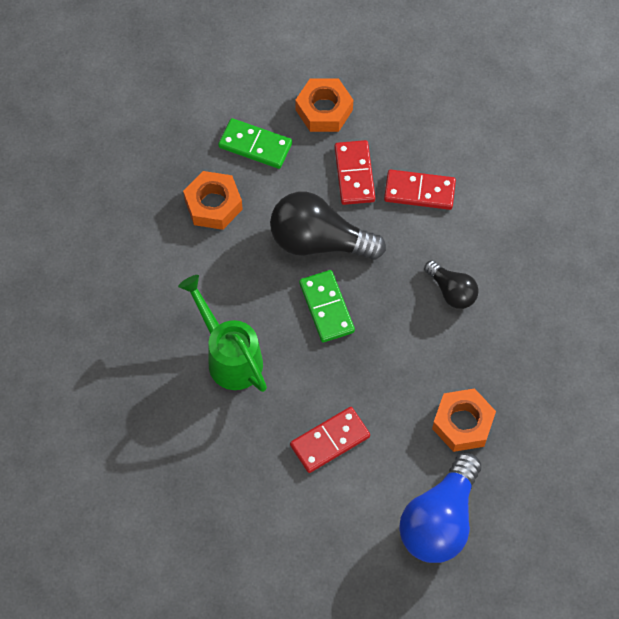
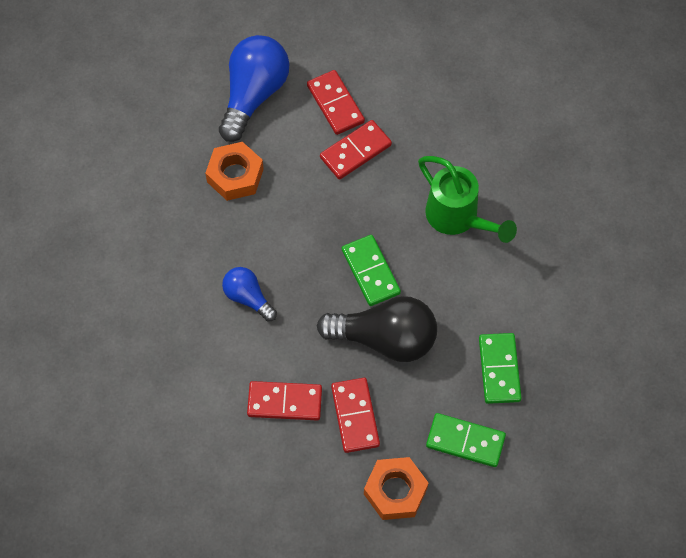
camera: 175 degrees right, 0 degrees up
(213, 204) = (499, 369): orange nut -> green domino
(347, 501) = (335, 104): none -> red domino
(452, 291) = (248, 297): black light bulb -> blue light bulb

